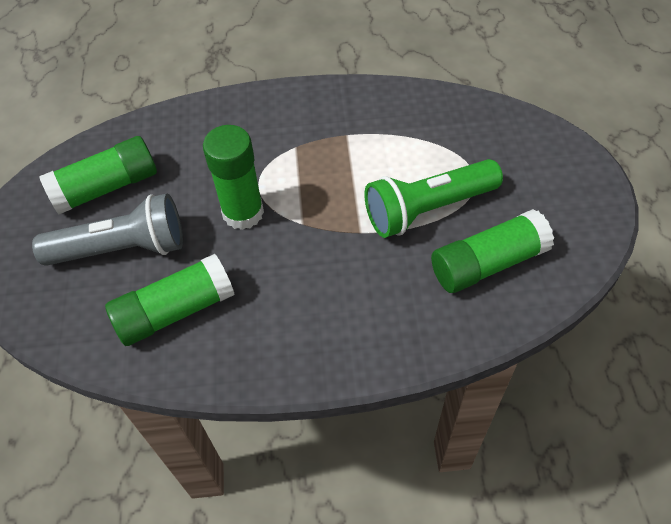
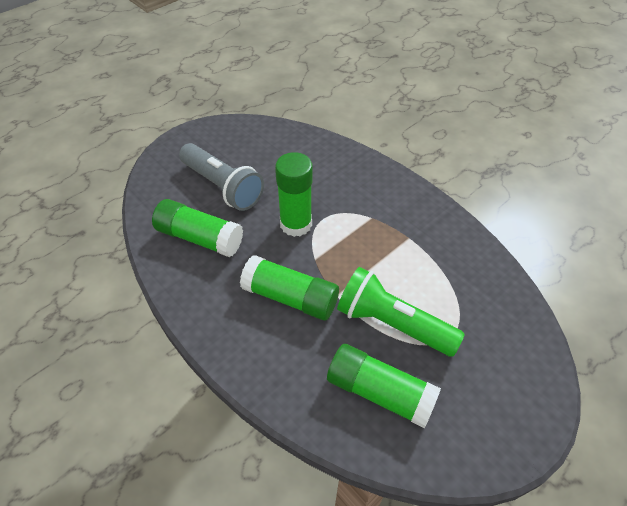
camera: 50 degrees right, 5 degrees down
(106, 187) = (257, 153): green glue stick -> green glue stick (290, 297)

